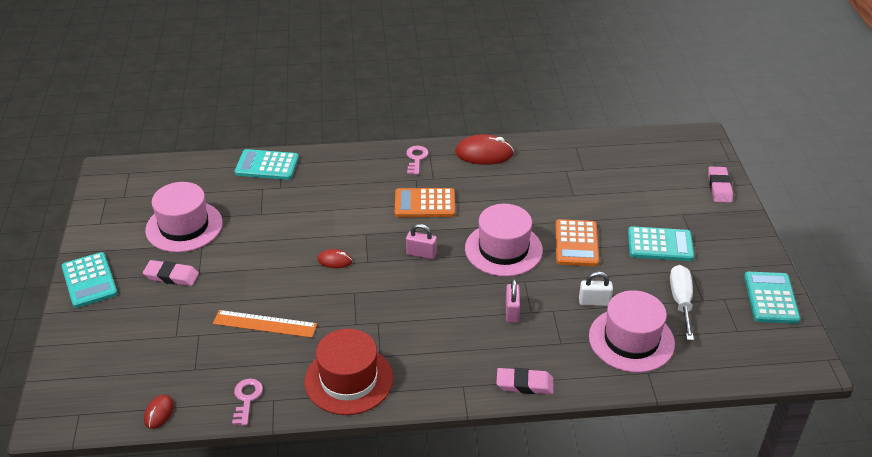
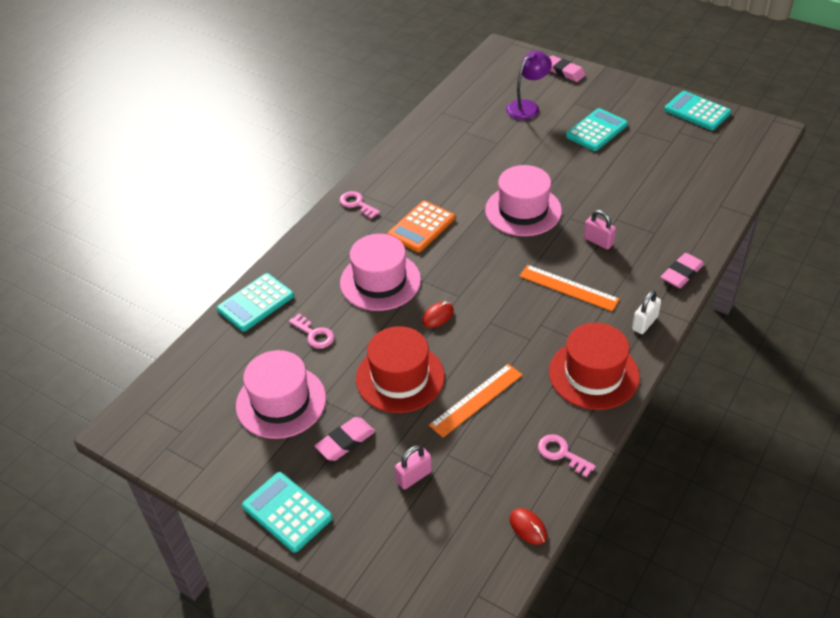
camera: 50 degrees left, 5 degrees up
(89, 280) = (287, 512): turquoise calculator -> turquoise calculator turned 150 degrees counterclockwise
(254, 272) = (400, 377): none -> red hat
(261, 208) = (314, 334): none -> pink key
(421, 254) = (482, 259): pink padlock -> pink padlock (414, 476)
(436, 319) = (568, 288): none -> orange ruler
(484, 153) = (395, 163): red mouse -> none
(576, 243) = (554, 169): orange calculator -> none
(594, 302) = (626, 193): white padlock -> white padlock (644, 323)
(631, 340) = (681, 196): pink hat -> pink hat (380, 281)
(642, 189) = (527, 106): none -> purple lamp
(681, 301) = (664, 152): white screwdriver -> none

